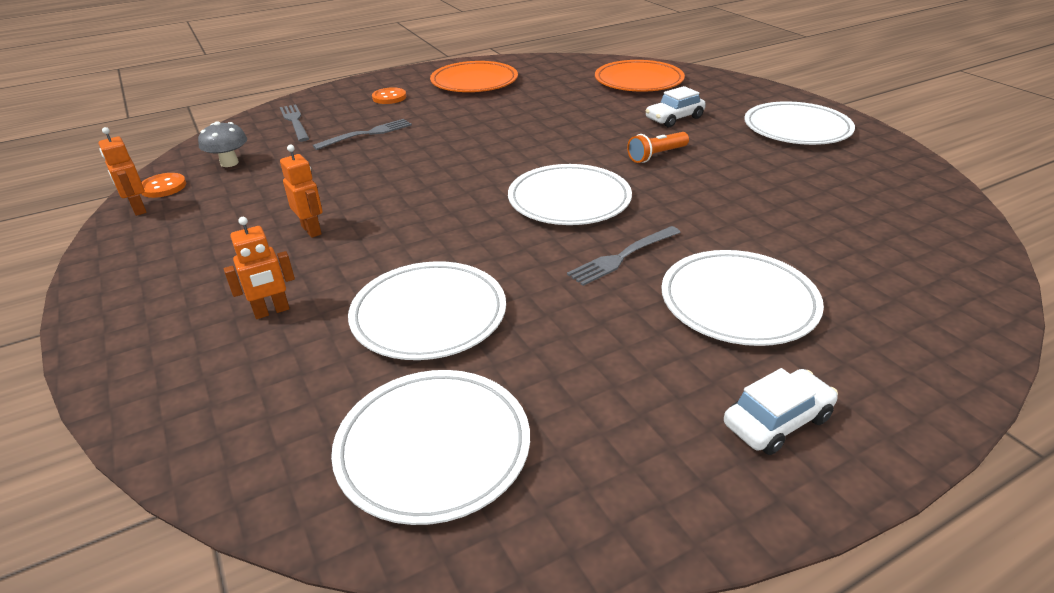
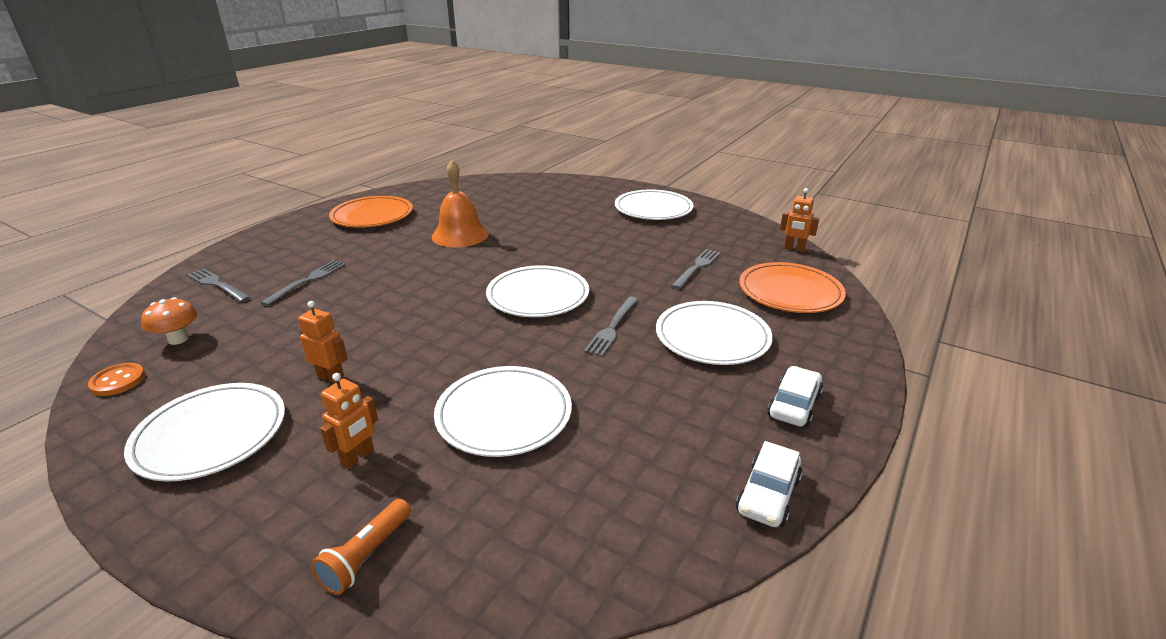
camera: 30 degrees left, 5 degrees down
(138, 209) = (107, 410): orange robot -> orange robot (794, 249)
(229, 163) = (178, 339): grey mushroom -> orange mushroom
(389, 97) = (300, 244): orange button -> none
(433, 448) = (596, 510): white plate -> white plate (211, 435)
(543, 117) = (460, 235): none -> orange bell
(638, 81) = (513, 192): orange plate -> orange plate (790, 292)
(656, 155) = (574, 247): orange flashlight -> orange flashlight (366, 556)
(674, 118) = (564, 217): white car -> white car (768, 495)
(794, 212) = (697, 267): none -> grey fork

